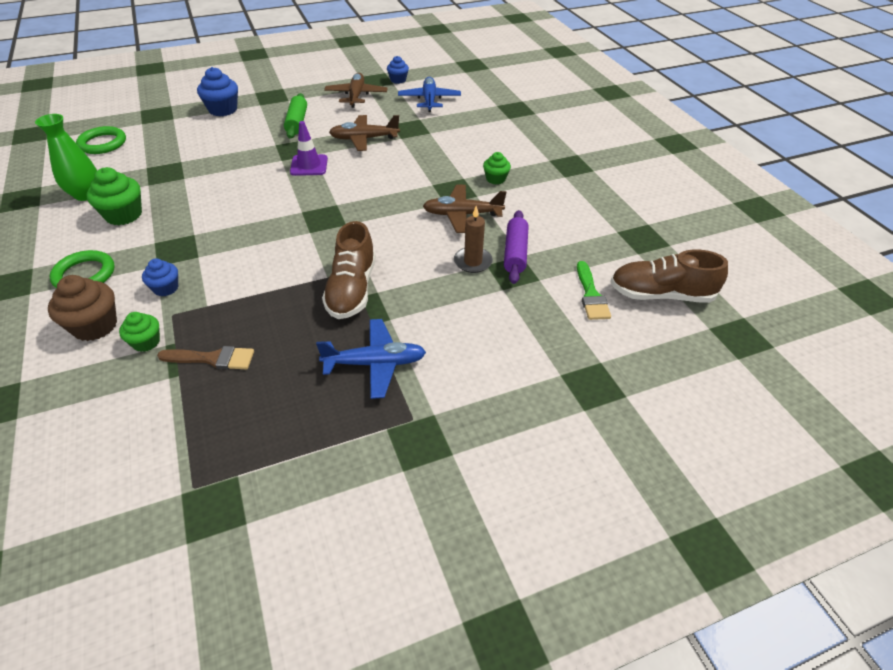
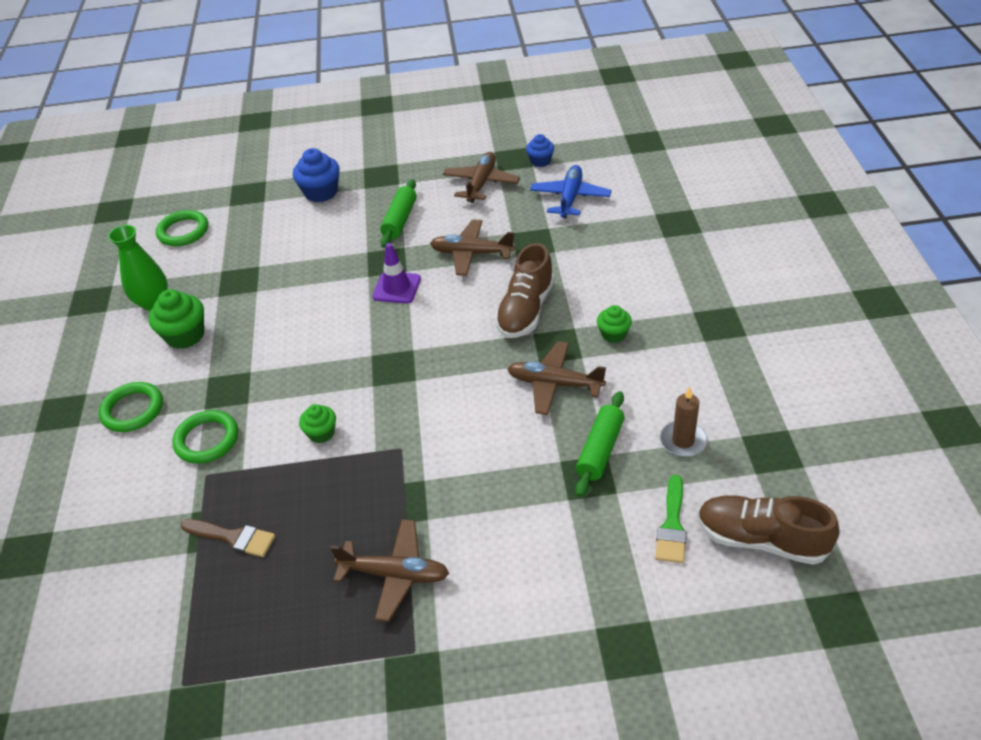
camera: 20 degrees right, 0 degrees up
(95, 326) = (130, 476): brown cupcake -> none
(146, 342) = (174, 505): green cupcake -> green cupcake (321, 433)
(166, 288) = (207, 440): blue cupcake -> green ring
(352, 289) = (397, 472): brown shoe -> brown shoe (526, 310)
(375, 363) = (395, 574): blue plane -> brown plane
(473, 262) = (545, 455): brown candle -> brown candle (683, 441)
(515, 253) = (600, 450): purple rolling pin -> green rolling pin

